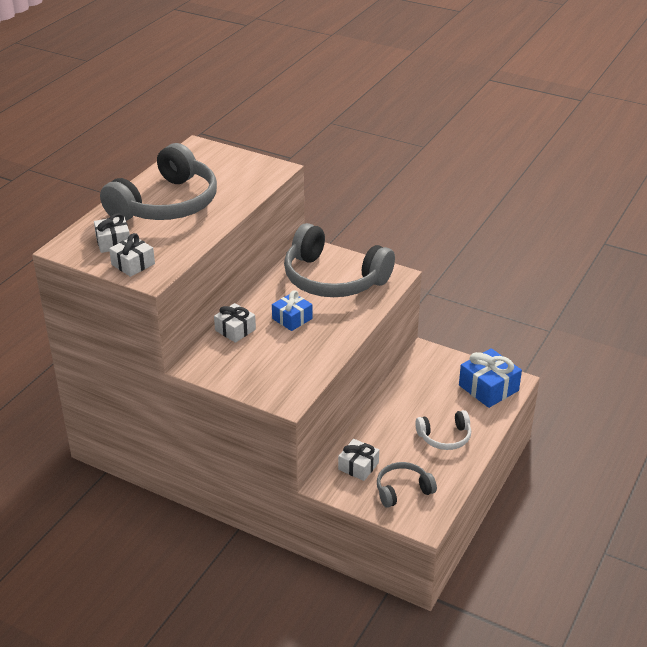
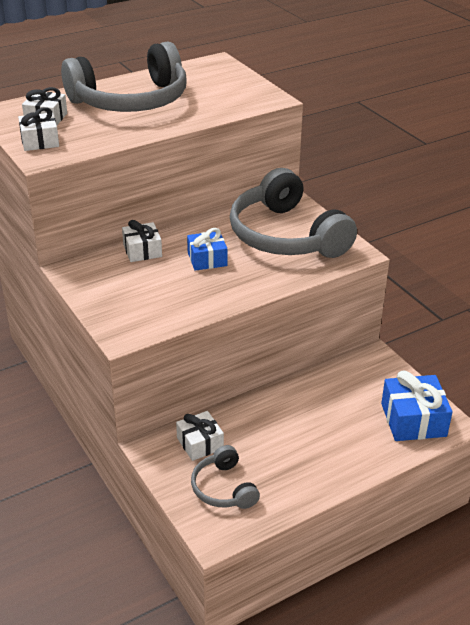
camera: 30 degrees right, 0 degrees up
(402, 490) = (223, 488): grey headphones -> grey headphones turned 120 degrees counterclockwise
(445, 437) = (318, 452): white headphones -> none

